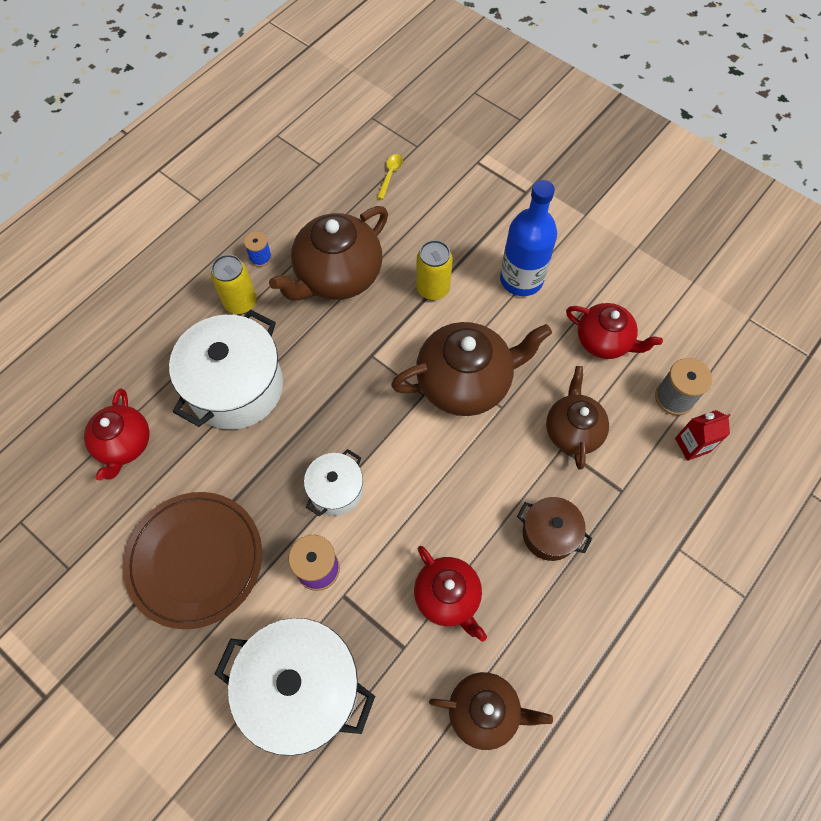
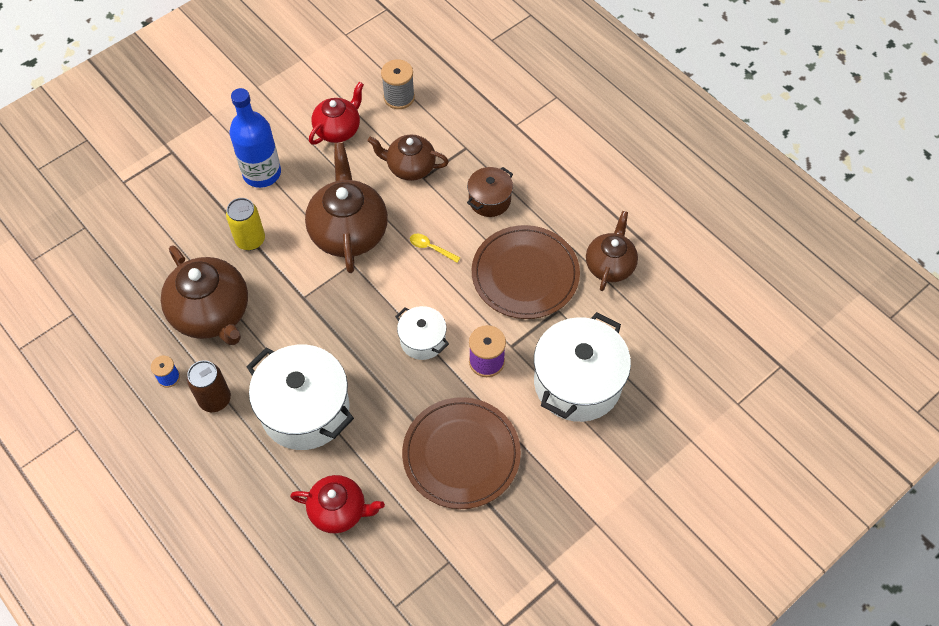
camera: 80 degrees left, 5 degrees down
(240, 302) = (215, 399): yellow can -> brown can
(390, 175) = (111, 254): yellow spoon -> yellow spoon (431, 248)
(448, 597) = (525, 274): red teapot -> brown plate
(692, 445) = (440, 96): red carton -> none

